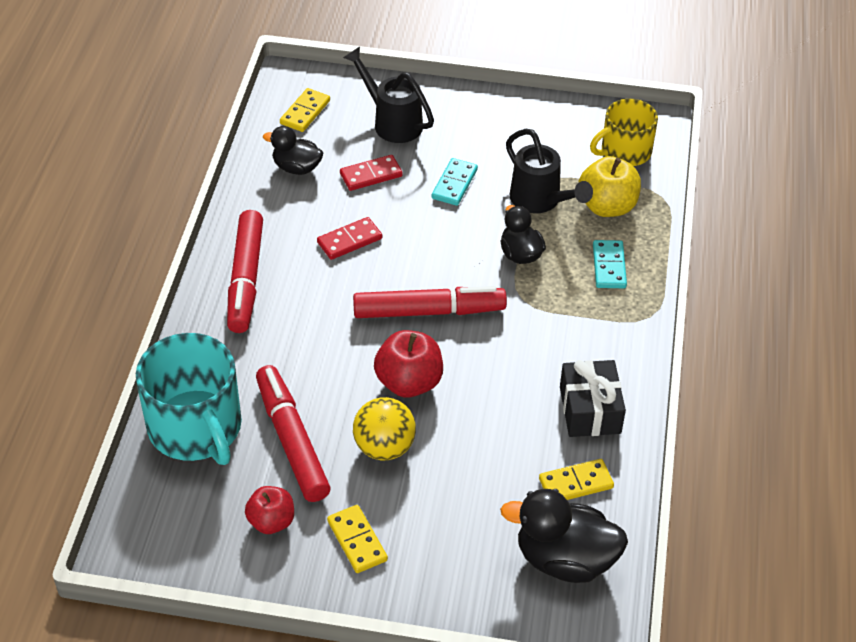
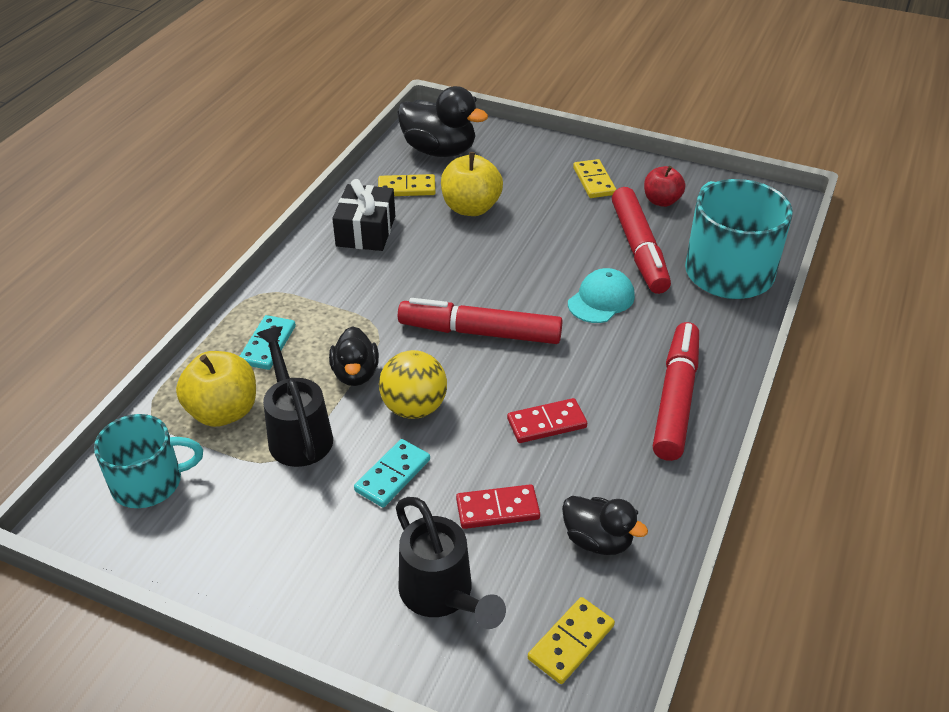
camera: 165 degrees left, 5 degrees down
(323, 368) = (601, 299): none -> turquoise cap
(384, 447) = (557, 232): yellow ball -> yellow ball (414, 407)
(409, 382) = (520, 275): red apple -> none
(490, 466) = (471, 208): none -> yellow apple
(624, 151) = (149, 482): yellow mug -> turquoise mug

